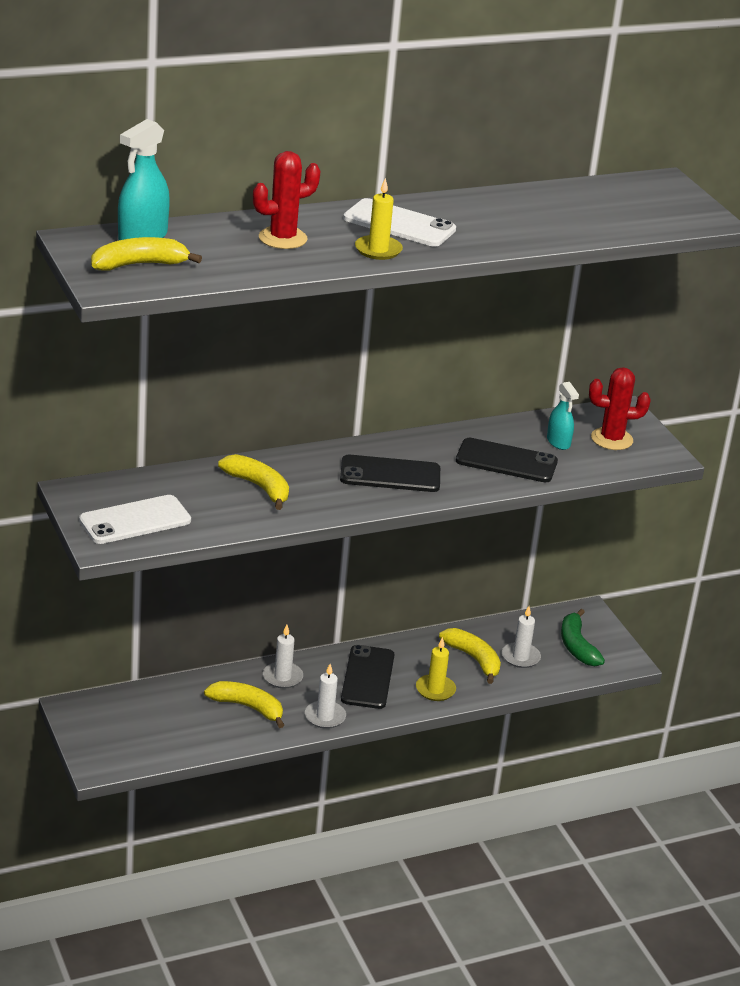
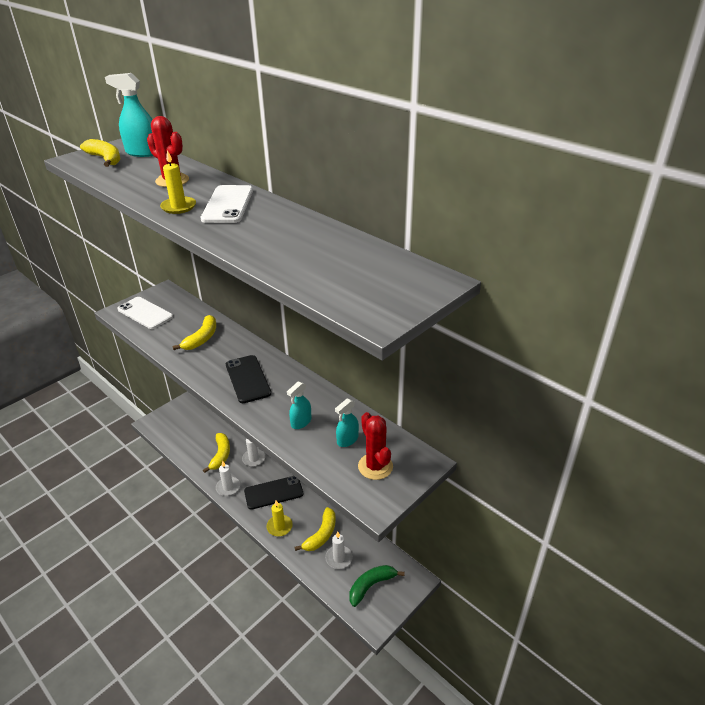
camera: 70 degrees right, 5 degrees up
(506, 461) = (301, 422): black phone -> turquoise spray bottle

